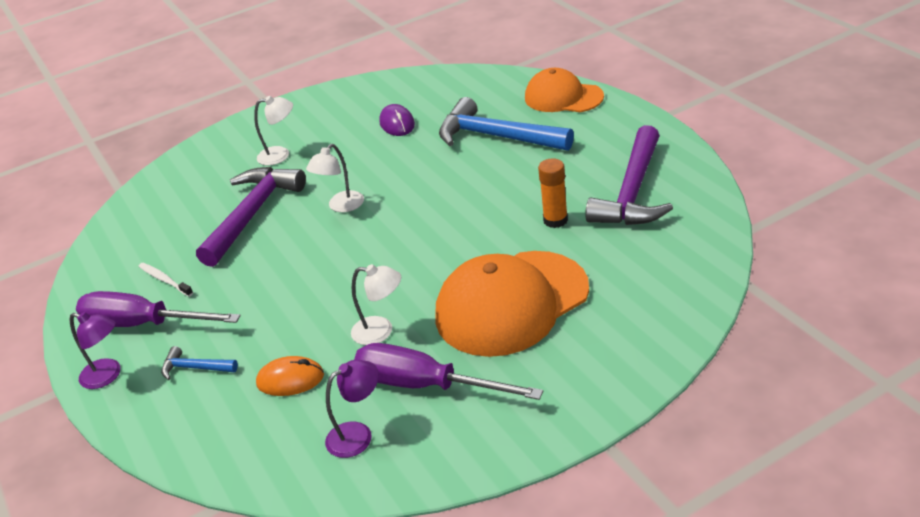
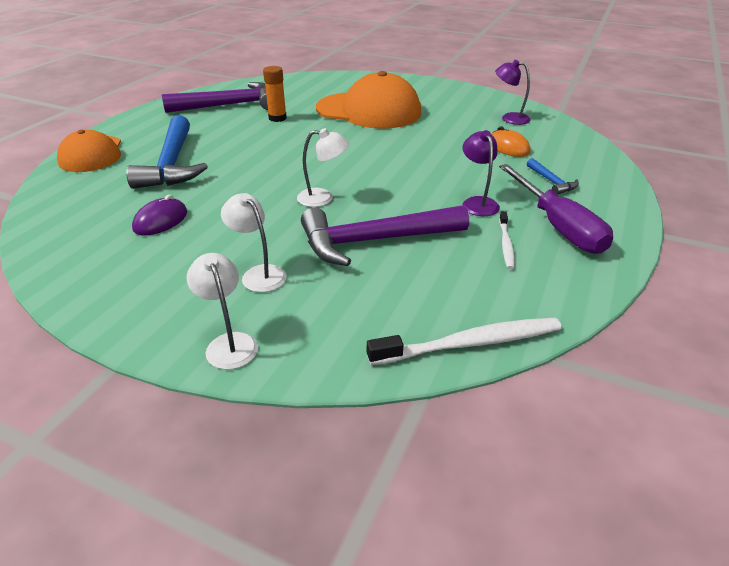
camera: 130 degrees left, 0 degrees up
(107, 376) = (614, 213): purple lamp -> purple lamp (477, 202)
(119, 218) = (471, 343): none -> white toothbrush
(381, 331) = (435, 136): white lamp -> white lamp (229, 343)
(426, 385) = (456, 113): purple screwdriver -> none

